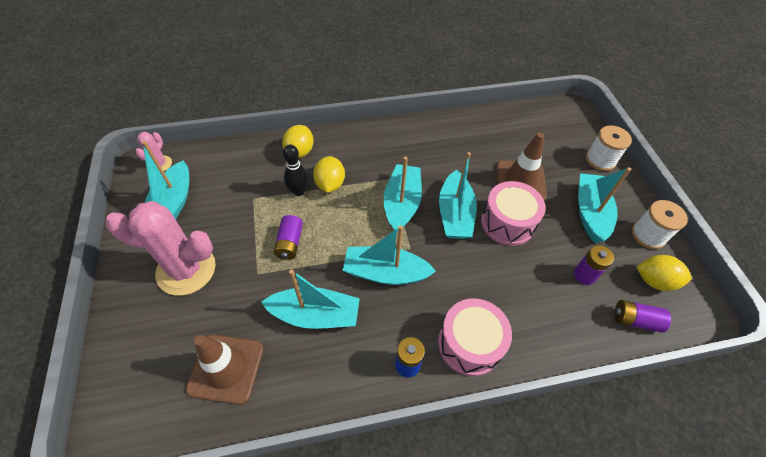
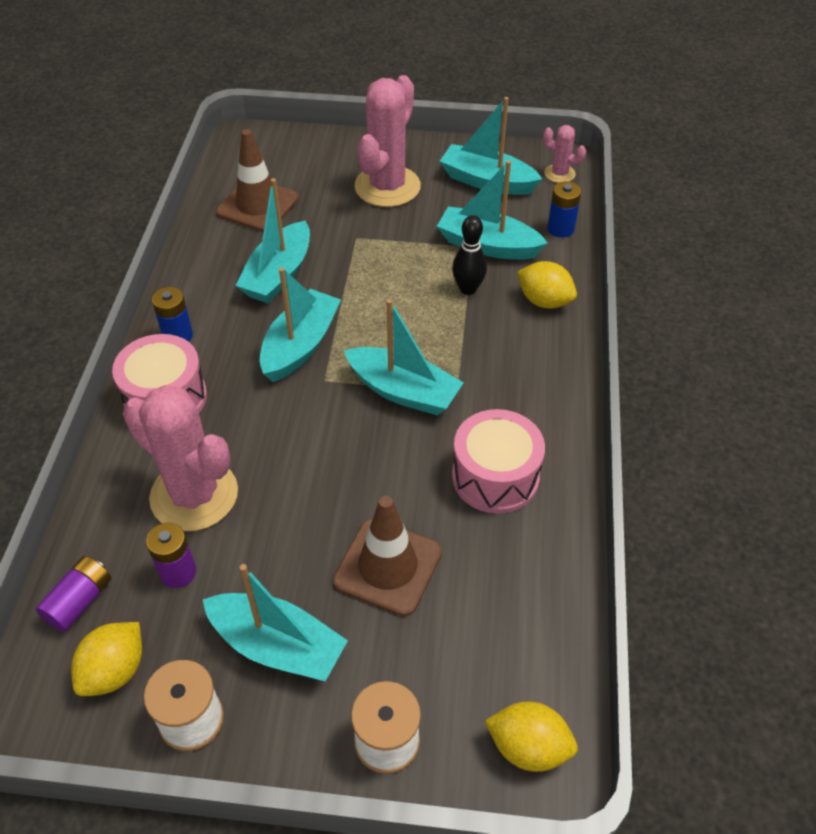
camera: 110 degrees right, 5 degrees down
(225, 154) = (561, 229): none -> blue battery
(290, 243) = (386, 269): purple battery -> none
(330, 184) = (469, 322): yellow lemon -> yellow lemon (528, 747)
(455, 214) = (358, 448): turquoise boat -> turquoise boat (487, 245)
(507, 222) = (313, 511): pink drum -> pink drum (495, 476)
(533, 289) = (194, 495): none -> pink cactus

